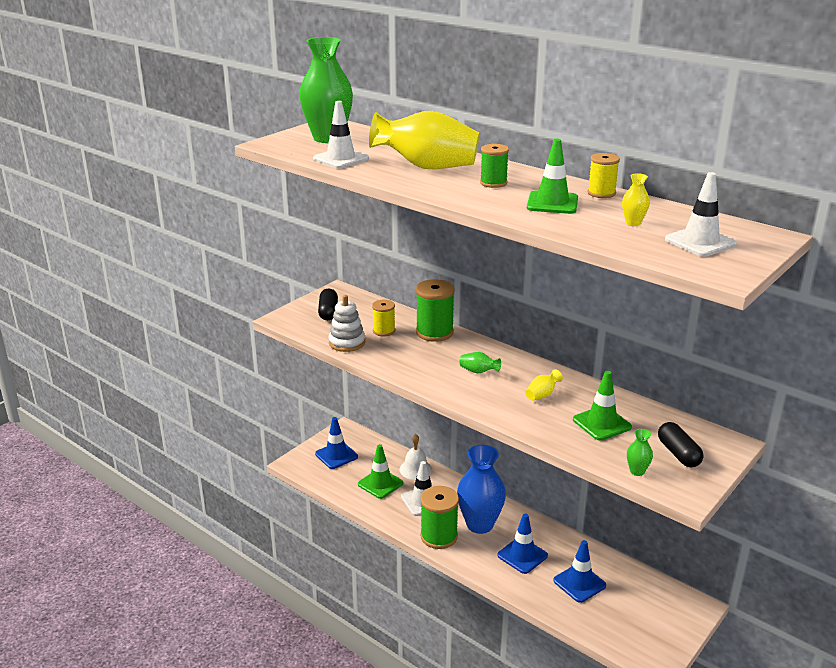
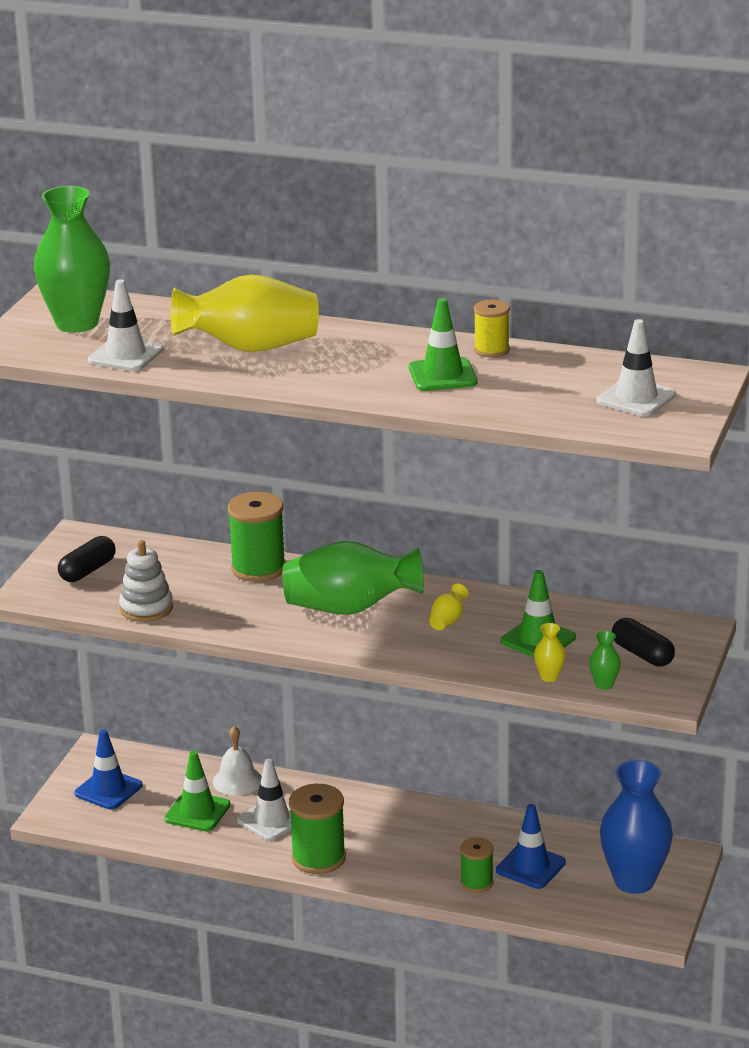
camera: 20 degrees left, 0 degrees up
(328, 312) = (87, 571): black capsule -> black capsule turned 60 degrees clockwise
(384, 331) = (186, 581): yellow spool -> none
(478, 371) = (350, 609): green vase -> green vase, size x2.45
(480, 524) = (366, 830): blue vase -> blue vase (634, 881)
(493, 183) = (352, 358): green spool -> green spool (476, 882)
(522, 555) = (442, 853): blue traffic cone -> none
(633, 223) = (551, 386): yellow vase -> yellow vase (549, 677)

